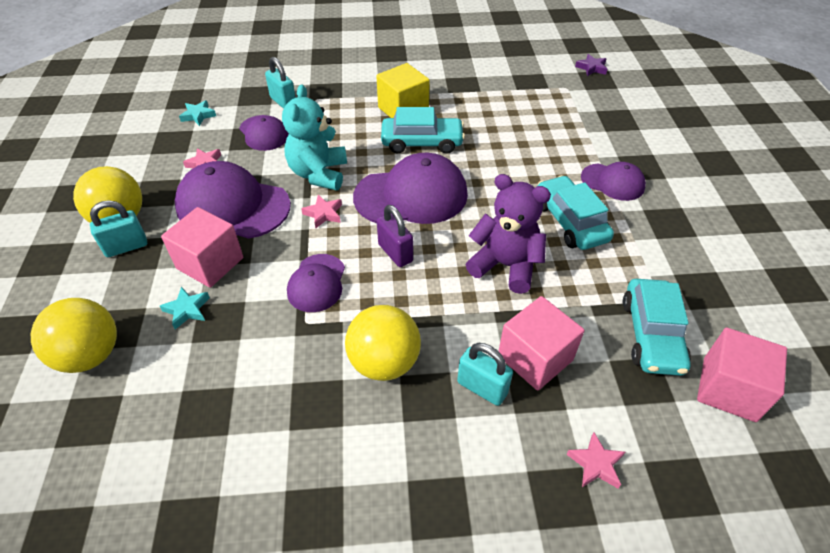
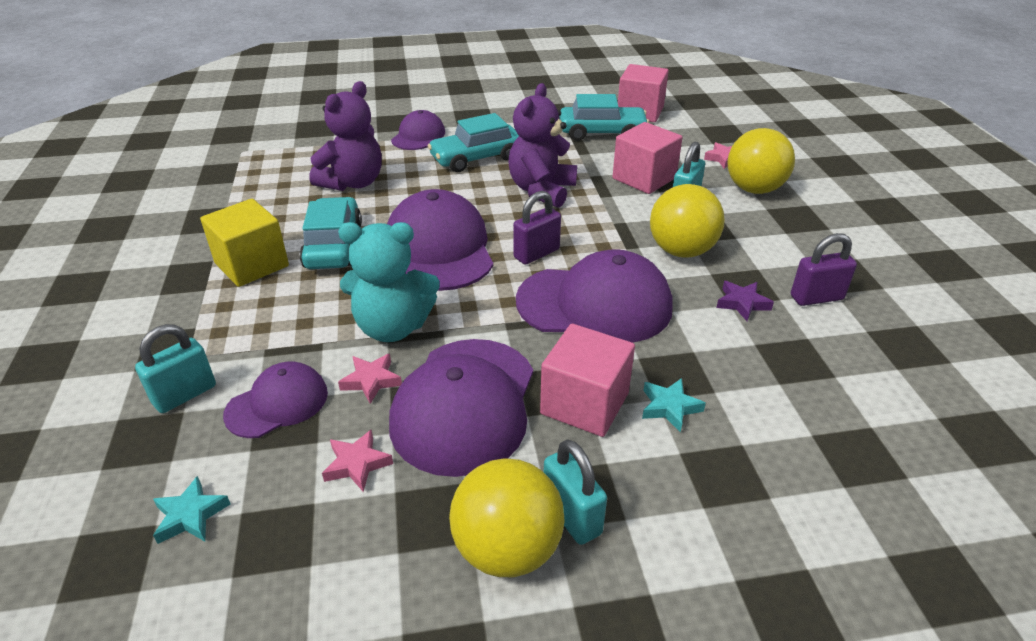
camera: 95 degrees left, 10 degrees down
(90, 355) = (777, 488): yellow ball -> yellow ball (754, 189)
(282, 466) = (816, 298): none -> purple padlock
(317, 283) = (595, 304): purple cap -> purple cap, size x1.77
(323, 214) = (476, 313): pink star -> pink star (371, 381)
(516, 146) = (353, 183): none -> purple teddy bear
(591, 68) = (206, 135): purple star -> purple star (742, 303)

